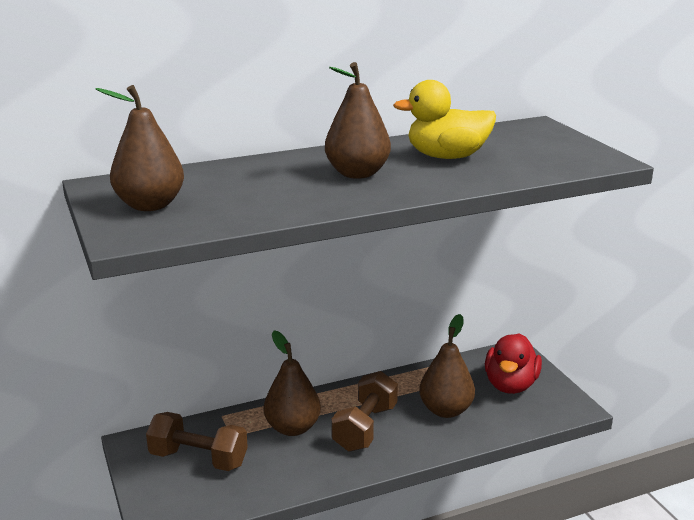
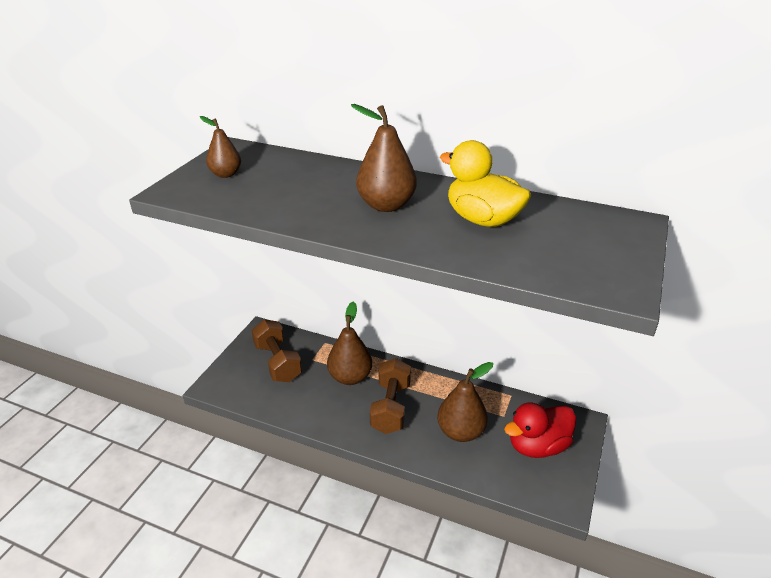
camera: 45 degrees right, 10 degrees up
(150, 205) = (225, 174): brown pear -> brown pear, size x0.62
(365, 428) = (391, 407): brown dumbbell -> brown dumbbell turned 60 degrees counterclockwise

